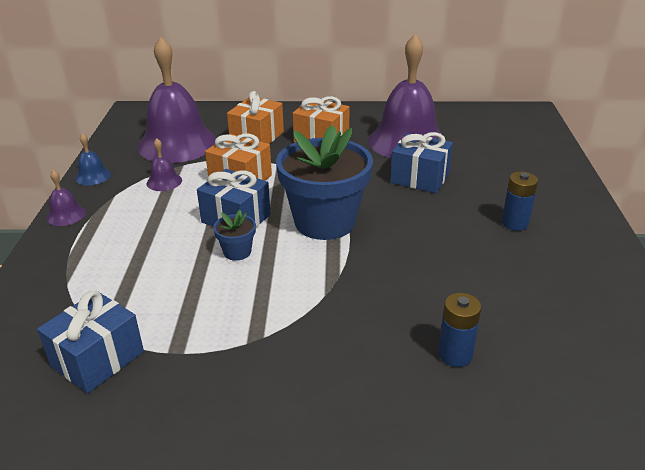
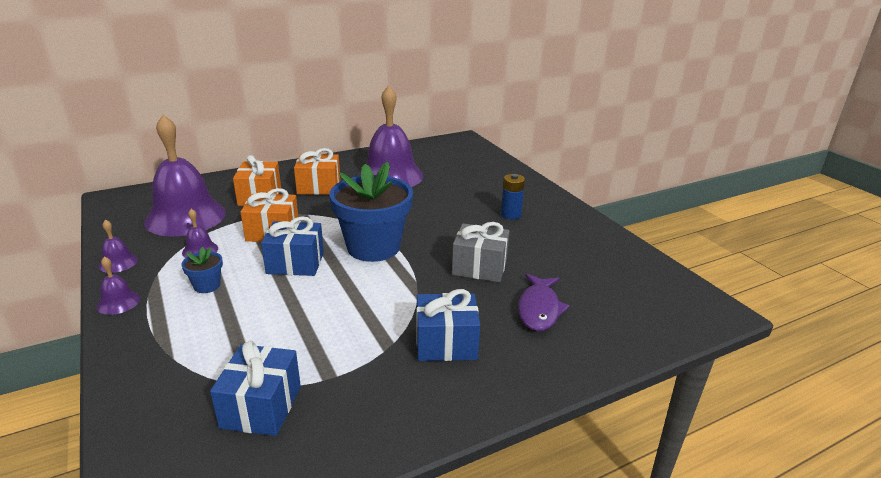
camera: 30 degrees left, 5 degrees down
(93, 176) = (118, 262): blue bell -> purple bell
(237, 252) = (318, 288): blue flower pot -> blue flower pot (207, 286)
(419, 178) = (421, 199): blue gift -> blue gift (446, 343)
(423, 279) = (479, 267): none -> grey gift
(455, 354) = (539, 309): blue battery -> purple fish

